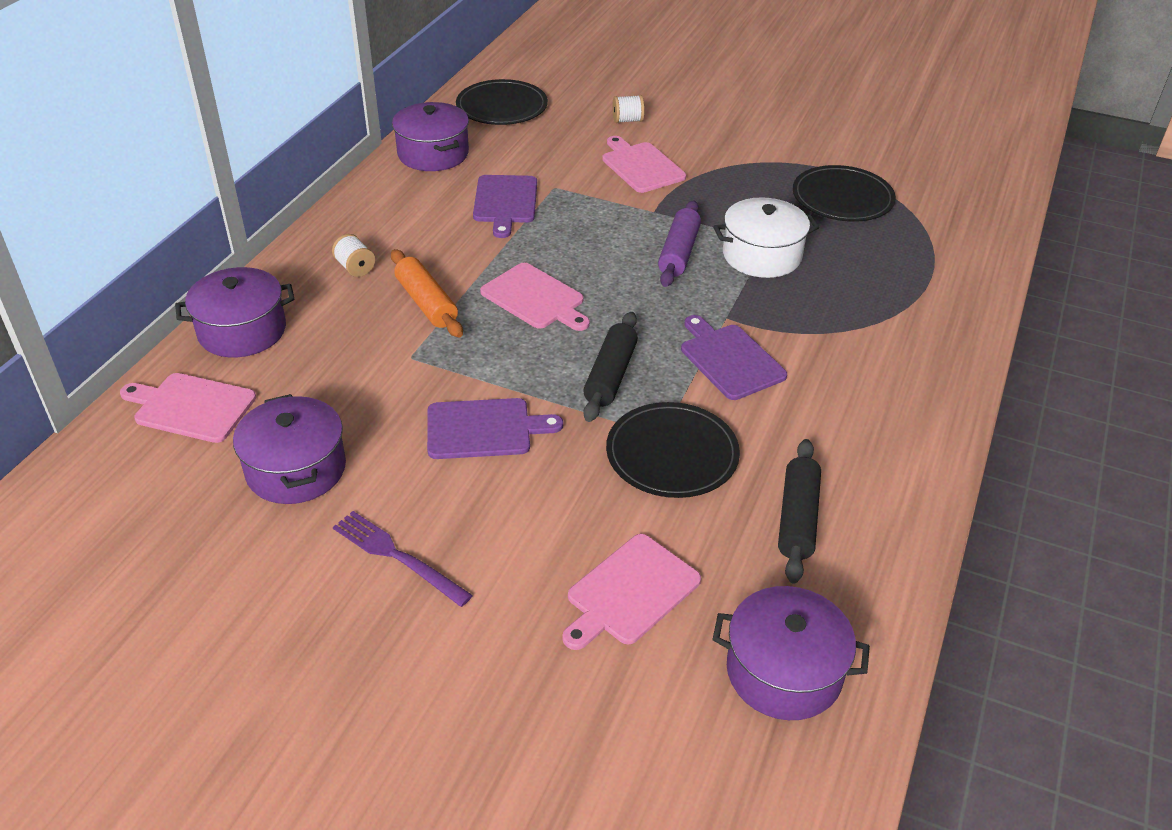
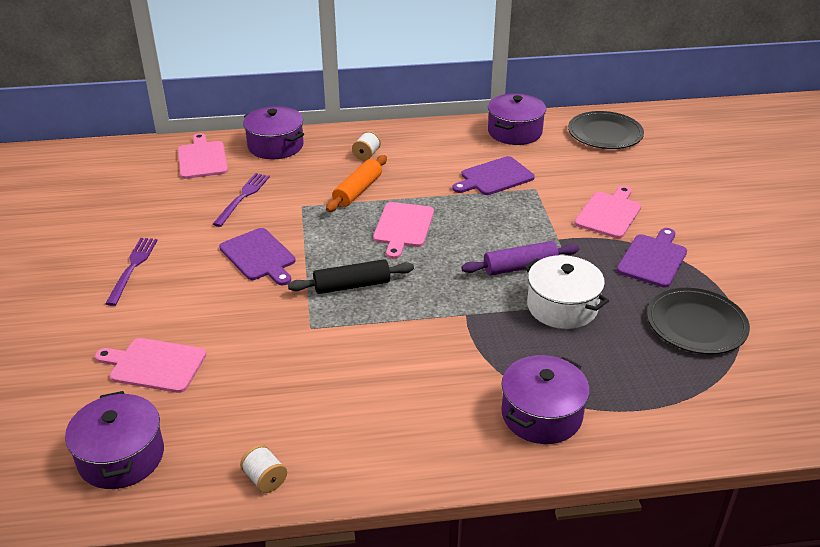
camera: 60 degrees right, 5 degrees down
(296, 469) = (178, 209): purple pot -> purple pot (541, 415)
(336, 400) = (243, 197): none -> purple fork
(627, 120) = (661, 187): white spool -> white spool (265, 479)
(672, 454) = (294, 339): black plate -> none
(729, 359) = (417, 332): purple cutting board -> purple cutting board (653, 259)
(797, 519) = (271, 419): black rolling pin -> none

